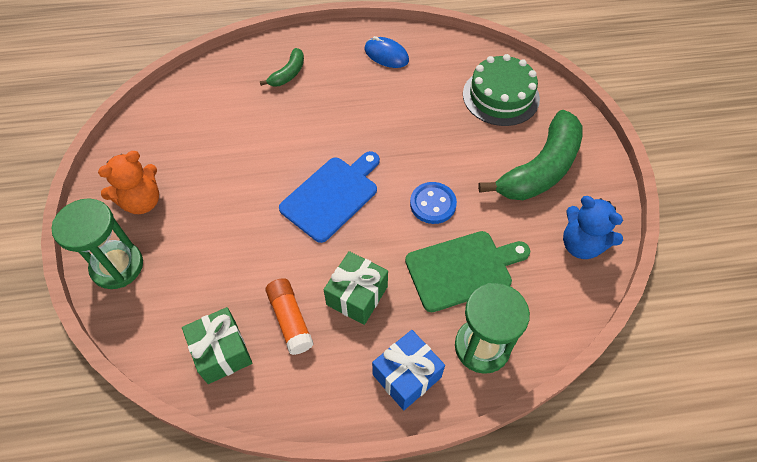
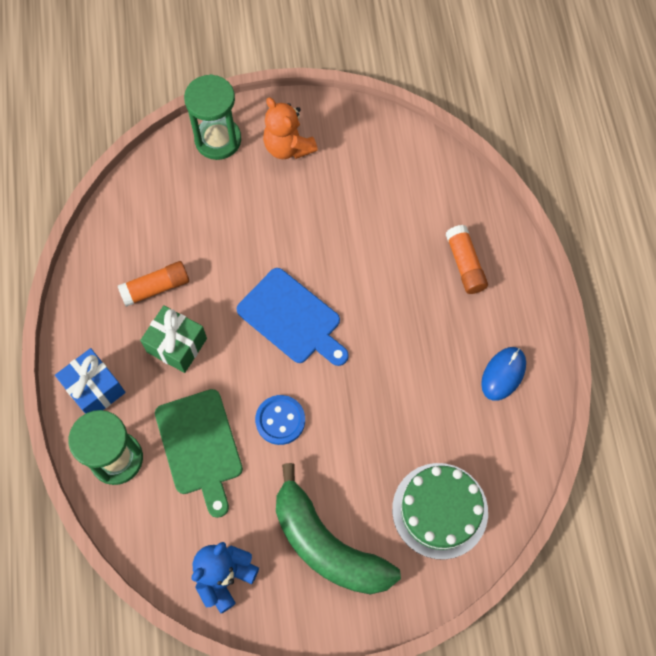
camera: 90 degrees right, 10 degrees up
(222, 352) = (129, 235): green gift -> none
(288, 74) = (465, 264): green banana -> orange glue stick

